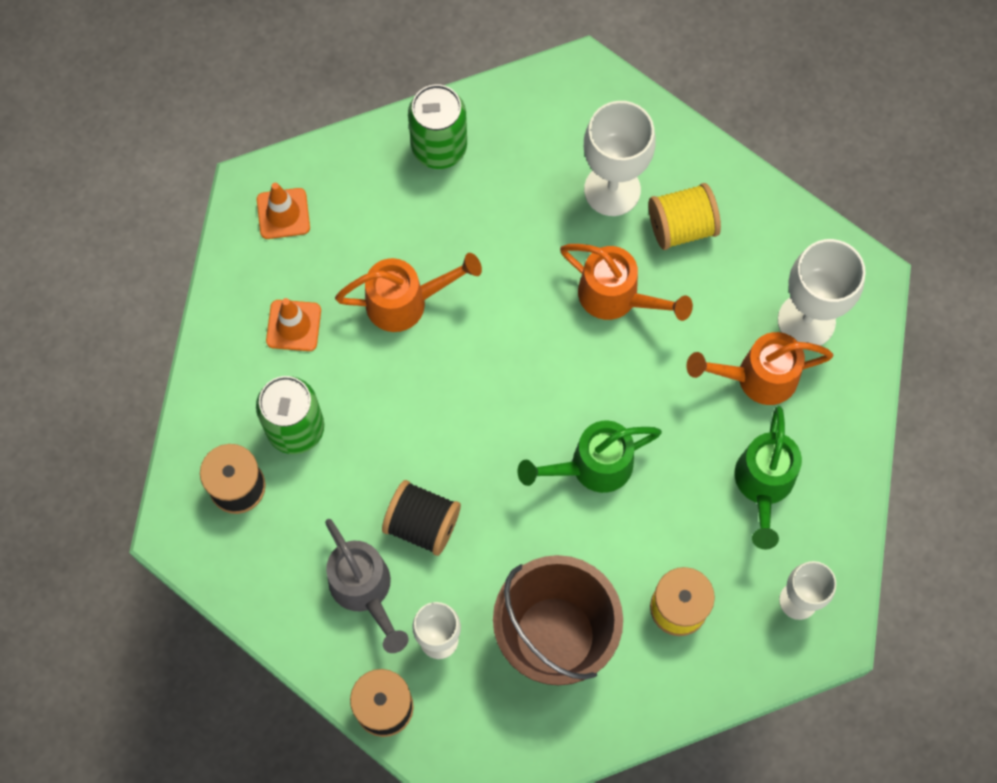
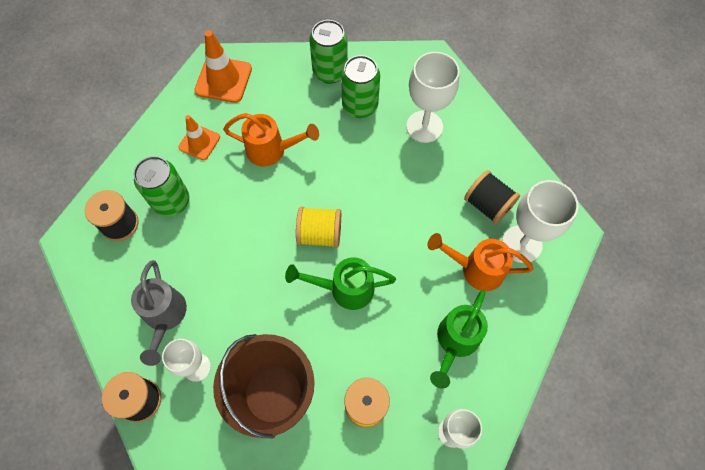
camera: 20 degrees right, 5 degrees down
(283, 213) = (223, 80): orange traffic cone -> orange traffic cone, size x1.55
(422, 524) = (221, 287): black spool -> black spool (487, 205)
(506, 188) = (360, 106): none -> green can
(616, 297) = (402, 189): orange watering can -> none
(681, 227) = (460, 161): yellow spool -> yellow spool (320, 234)

